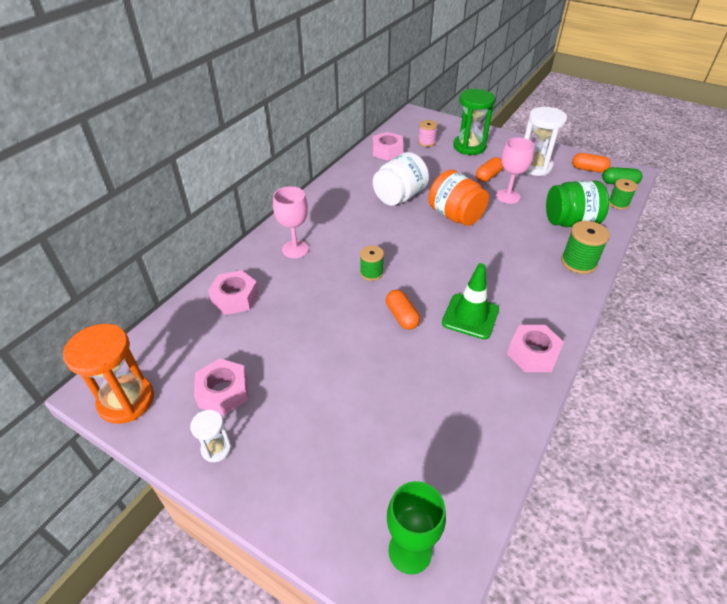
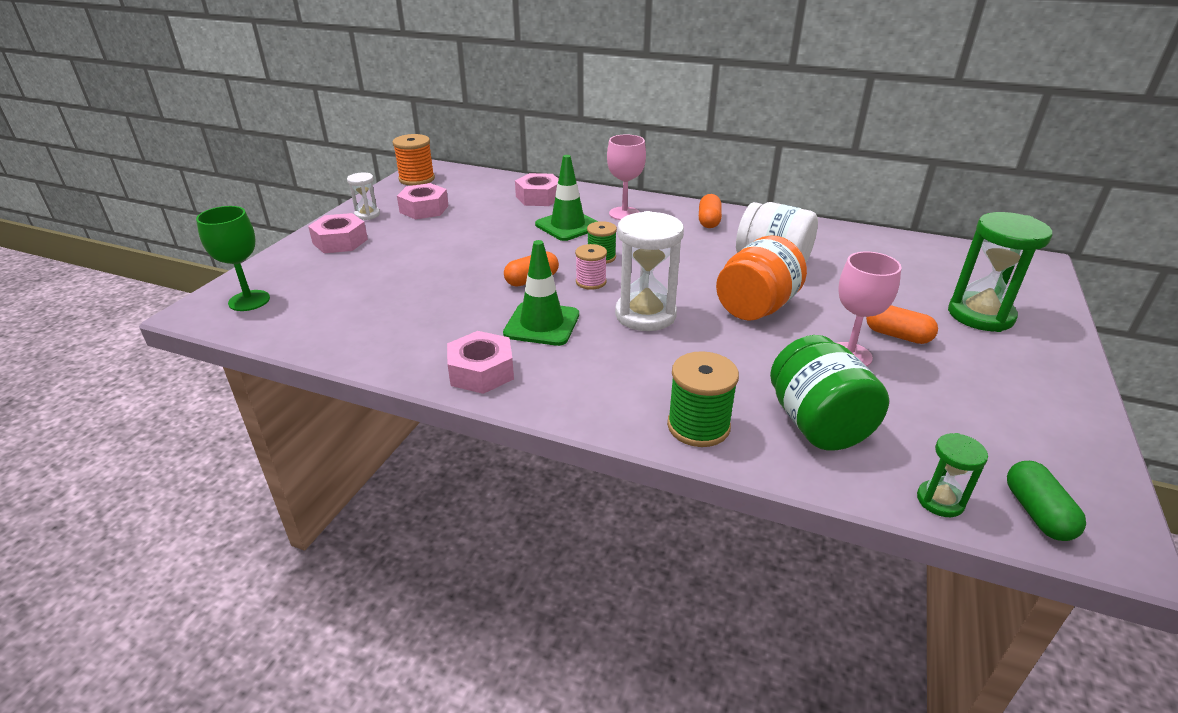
camera: 80 degrees right, 10 degrees down
(126, 401) = (417, 179): orange hourglass -> orange spool
(307, 285) = (568, 226): none -> green traffic cone
(387, 151) = (885, 247): pink nut -> pink nut (340, 241)
(426, 142) = (949, 276): pink spool -> pink spool (591, 282)
(534, 167) = (984, 388): white hourglass -> white hourglass (645, 315)
(588, 169) = (1052, 465): orange capsule -> orange capsule (709, 221)
(618, 203) = (940, 501): green spool -> green hourglass

